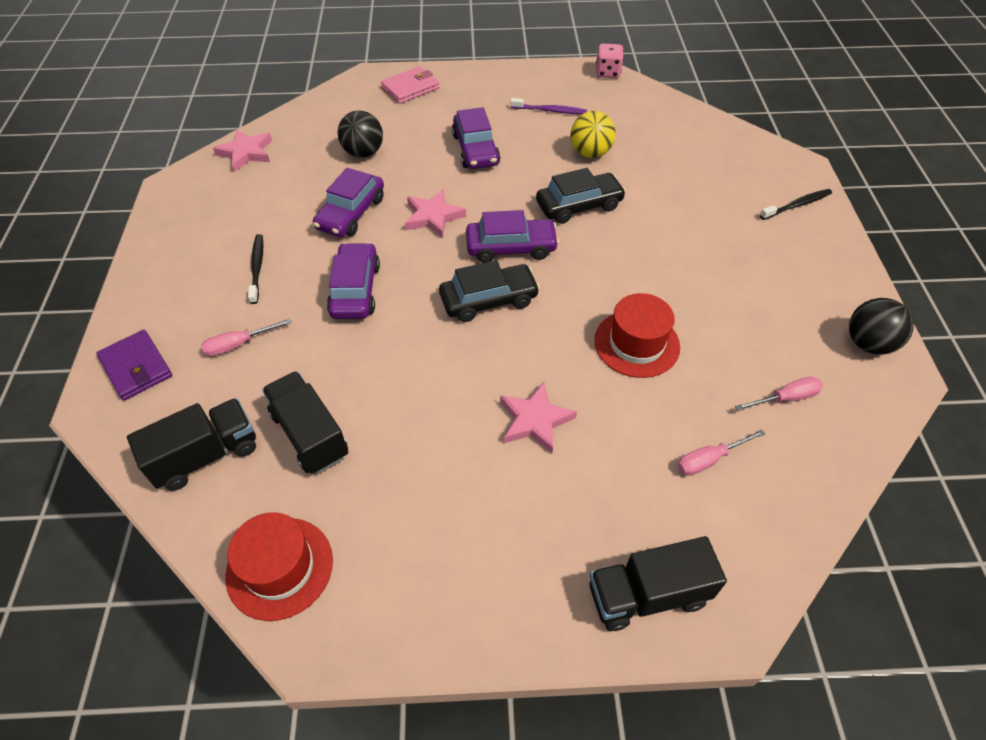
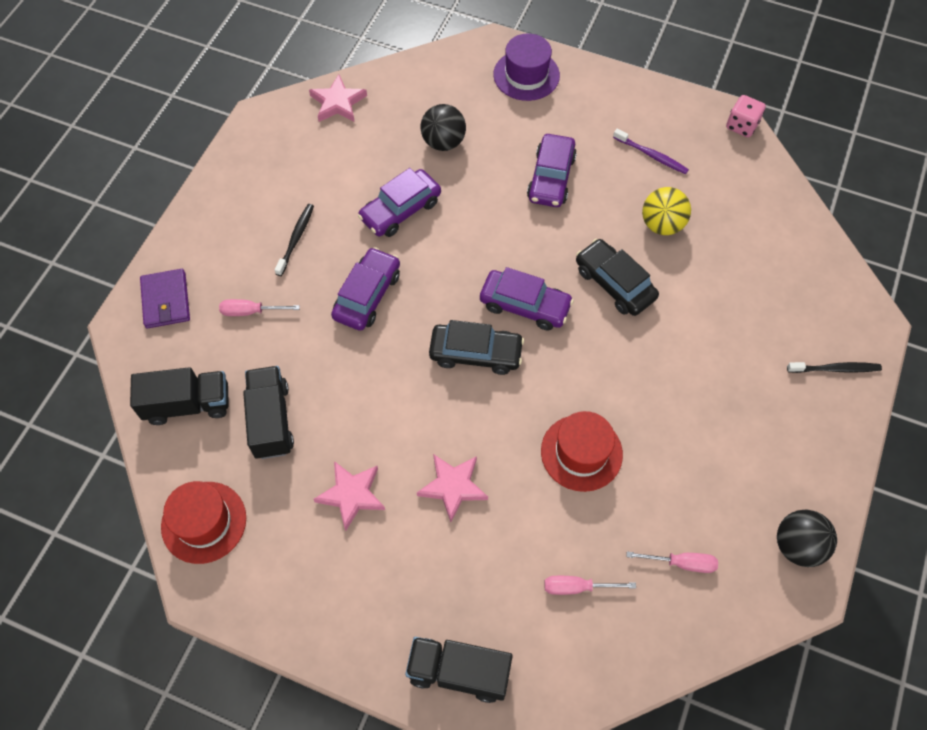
camera: 25 degrees right, 10 degrees up
(410, 88) = (526, 75): pink wallet -> purple hat
(433, 216) = (472, 242): pink star -> pink star (352, 495)
(579, 206) = (614, 283): black car -> black car turned 135 degrees counterclockwise

